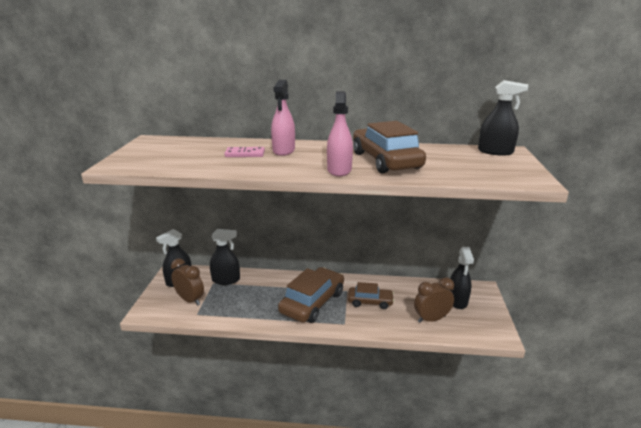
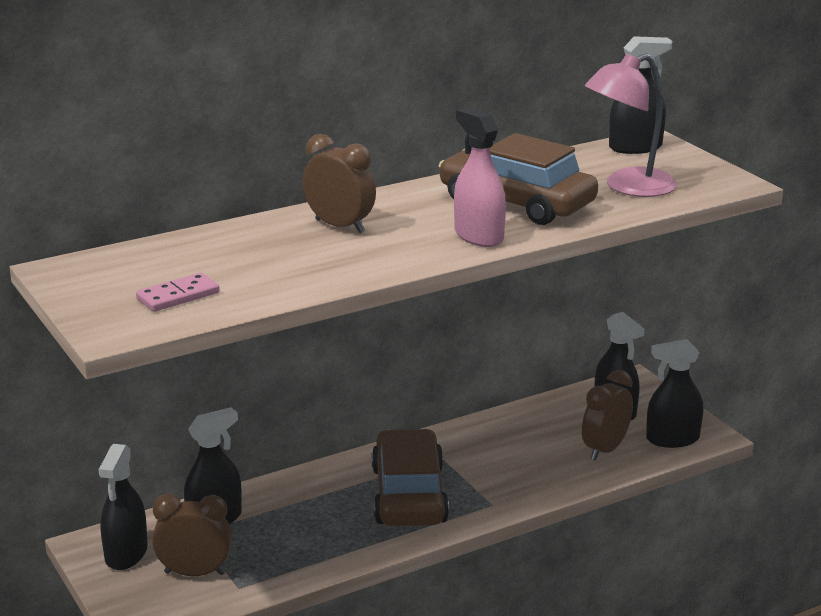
camera: 35 degrees left, 0 degrees up
(245, 154) = (290, 249): pink domino -> pink domino (178, 296)
(284, 150) = (340, 226): pink spray bottle -> brown clock
(370, 302) = (495, 460): brown car -> none
(461, 168) = (628, 187): none -> pink lamp
(475, 328) = (672, 439): none -> black spray bottle

